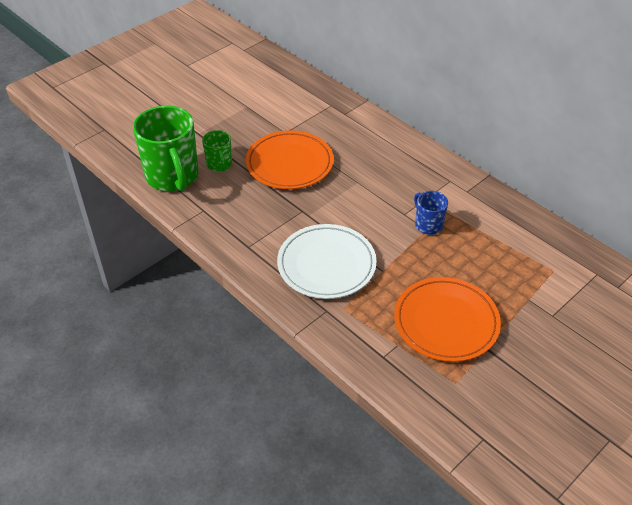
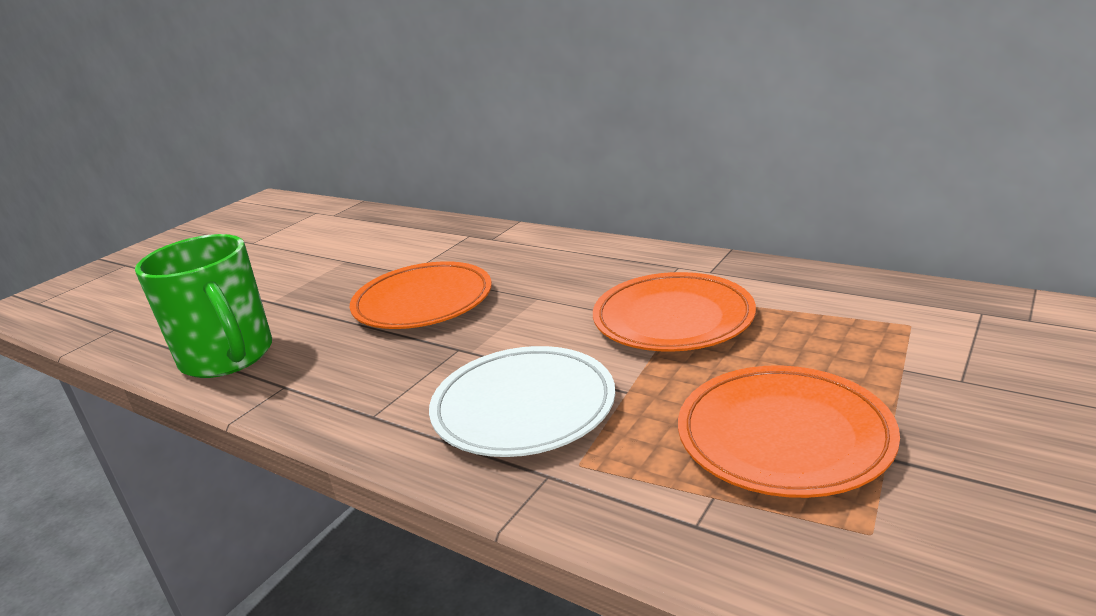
camera: 10 degrees left, 20 degrees down
(219, 164) = (308, 326): green mug -> none
(428, 225) = (673, 319): blue mug -> orange plate

